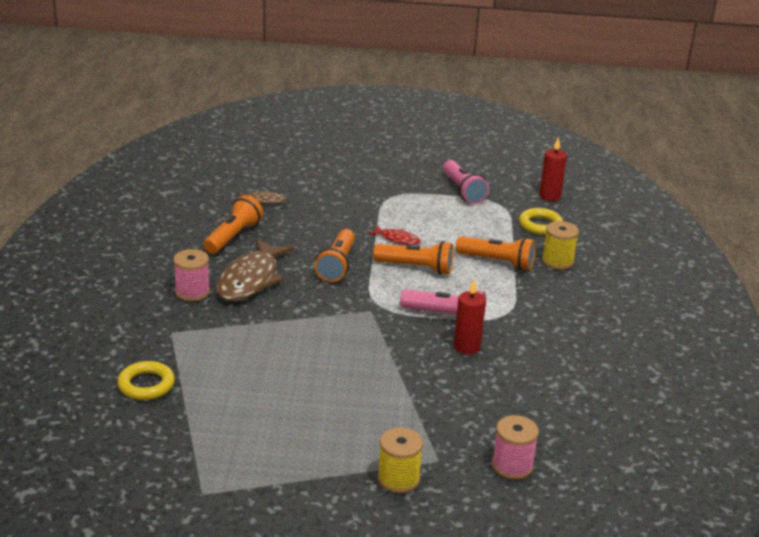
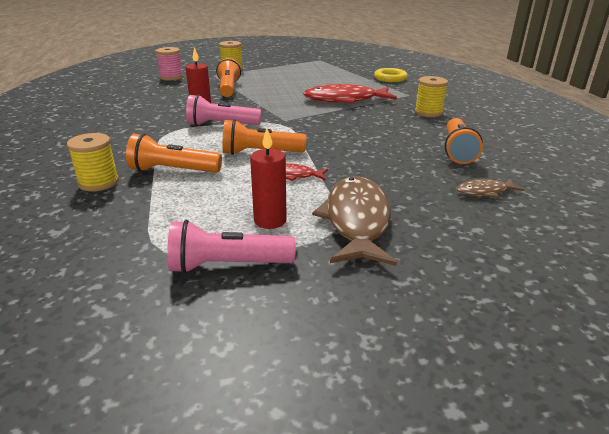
camera: 165 degrees right, 0 degrees up
(192, 292) = (428, 112): pink spool -> yellow spool
(250, 279) = (397, 124): brown fish -> brown fish (356, 221)
(269, 338) = (345, 100): none -> red fish
(337, 265) = (336, 144): orange flashlight -> orange flashlight (228, 88)
(463, 191) = (227, 265): pink flashlight -> pink flashlight turned 60 degrees counterclockwise
(540, 225) = (104, 226): yellow ring -> none
(550, 196) = (65, 289): red candle -> red candle (270, 220)

